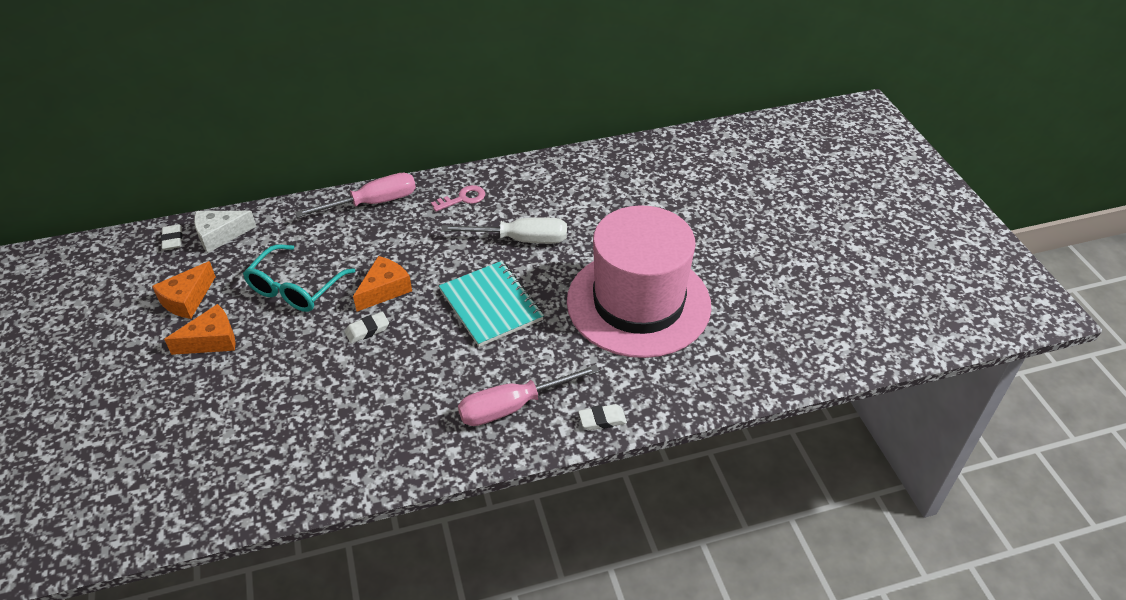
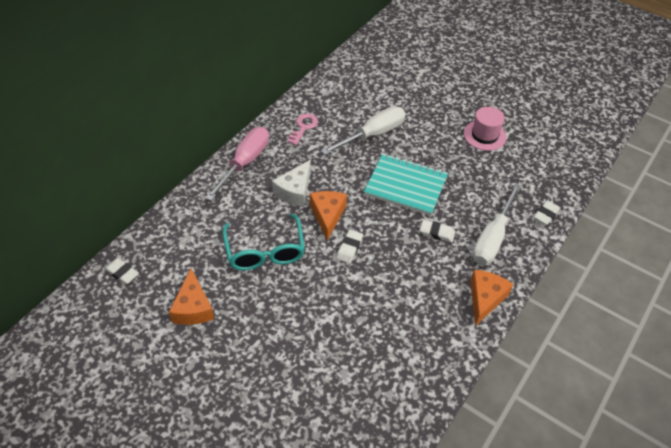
camera: 40 degrees left, 5 degrees up
(212, 340) = (251, 323): orange cheese -> orange cheese (485, 299)
(220, 235) = (157, 248): white cheese -> white cheese (295, 191)
(464, 367) = (437, 233): none -> white eraser
(513, 406) = (492, 238): pink screwdriver -> white screwdriver
(638, 303) = (484, 135): pink hat -> pink hat, size x0.40

